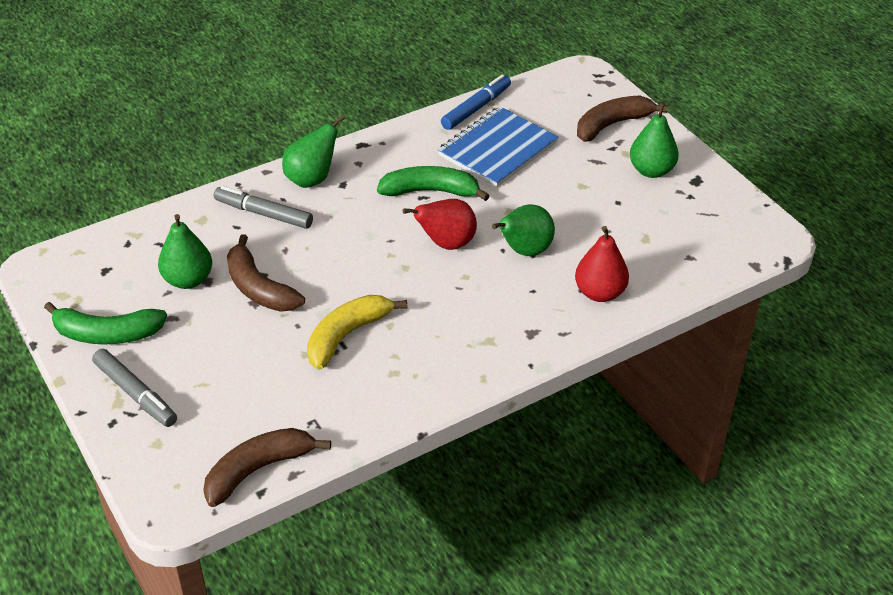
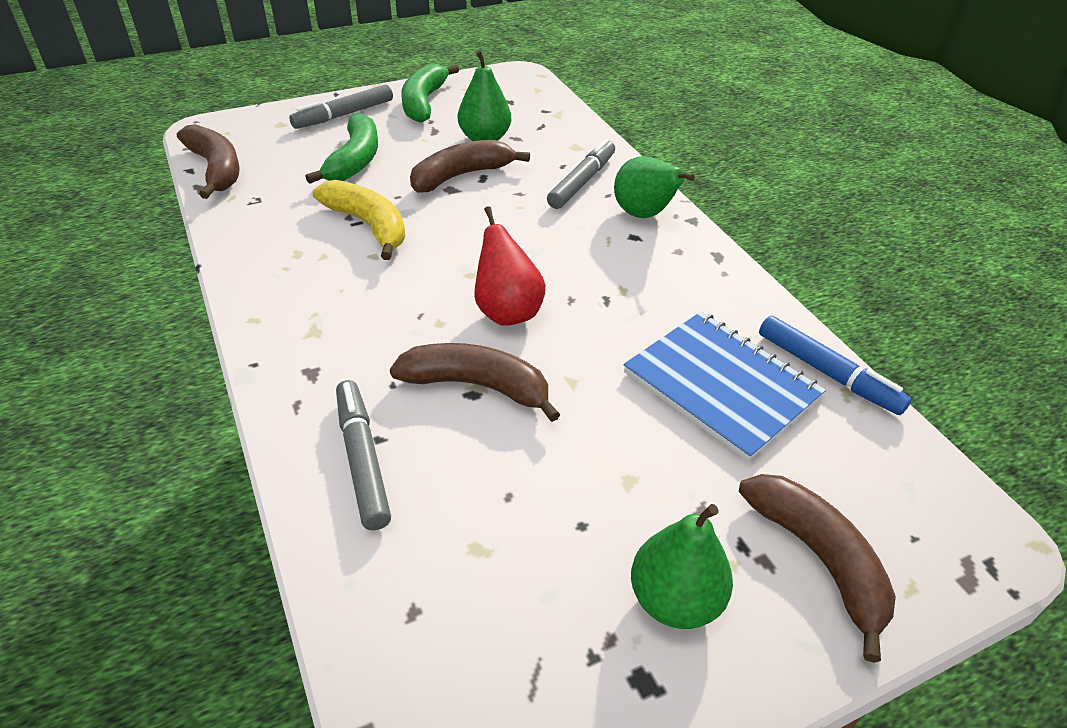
camera: 95 degrees right, 0 degrees up
(430, 191) = (618, 307): green banana -> green banana (355, 160)
(524, 251) = (477, 386): green pear -> brown banana
(599, 293) = (362, 459): red pear -> grey marker

